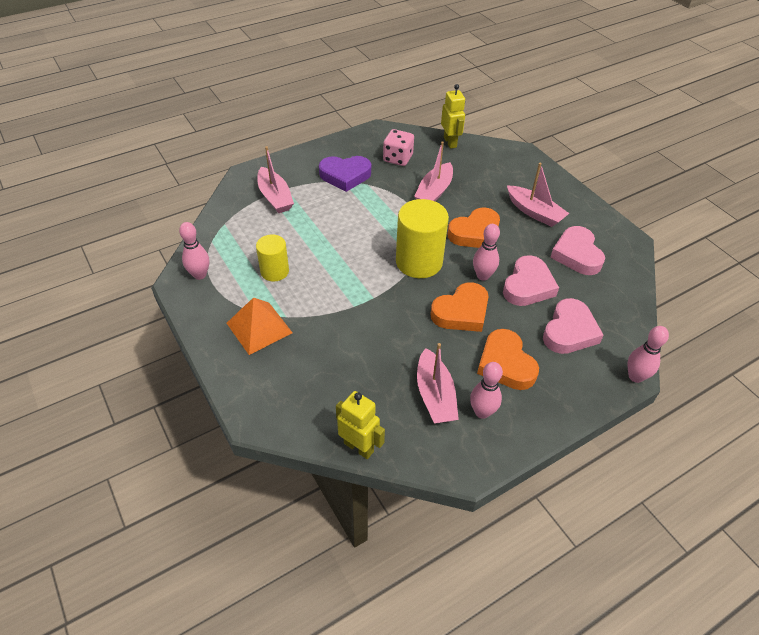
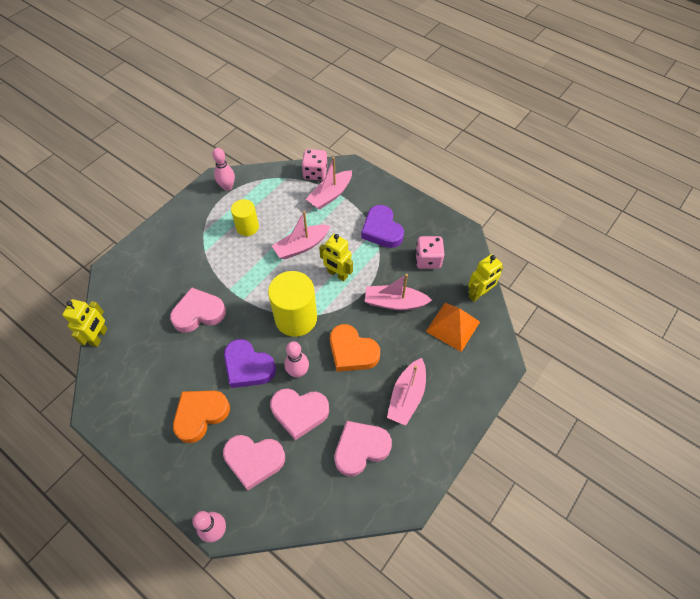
camera: 70 degrees right, 10 degrees up
(235, 200) = (315, 173): none -> pink dice
(259, 328) = (188, 240): orange pyramid -> orange pyramid (452, 326)
(373, 339) = (198, 313): none -> pink heart
(381, 219) = (337, 274): none -> yellow robot
(435, 395) = (155, 371): pink boat -> pink boat (301, 246)
(461, 312) = (248, 366): orange heart -> purple heart
(482, 412) = (147, 409): pink bowling pin -> none

